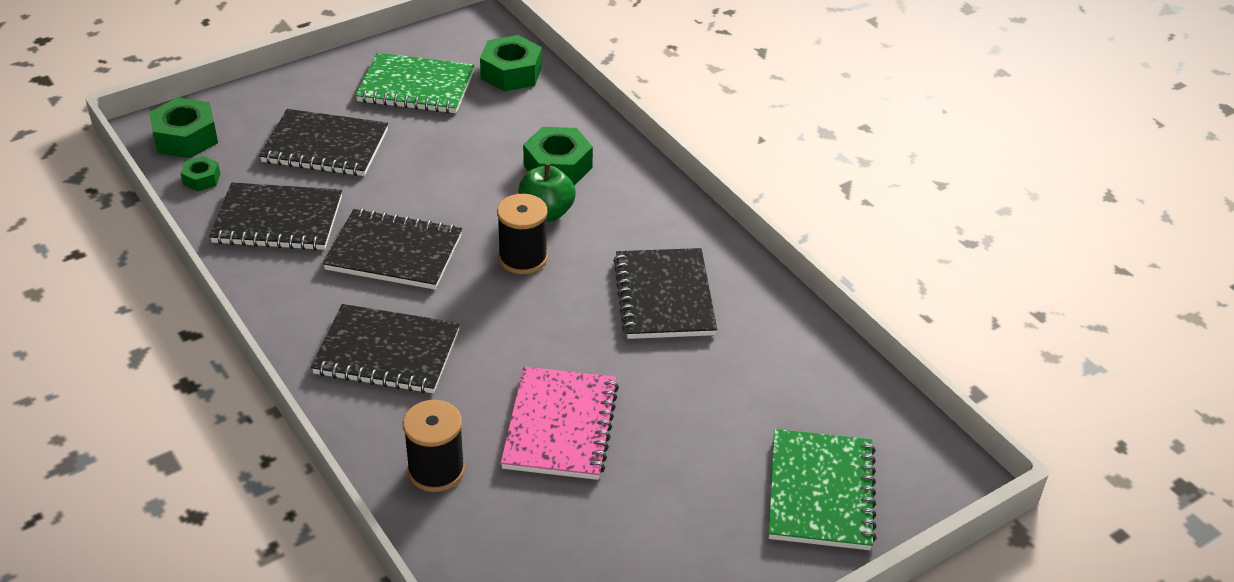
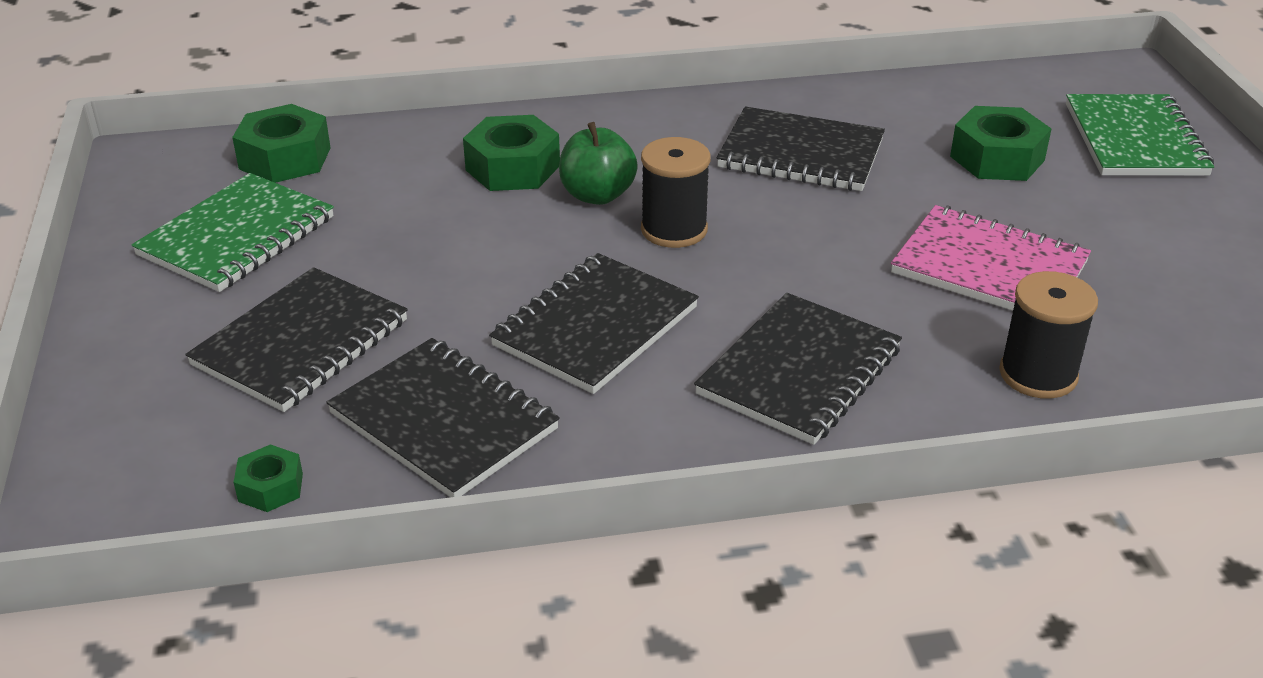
camera: 65 degrees left, 5 degrees down
(186, 138) = (138, 488): green nut -> green nut (997, 158)
(278, 220) = (444, 421): black notebook -> black notebook turned 75 degrees counterclockwise
(821, 492) = (1135, 140): green notebook -> green notebook turned 60 degrees clockwise

